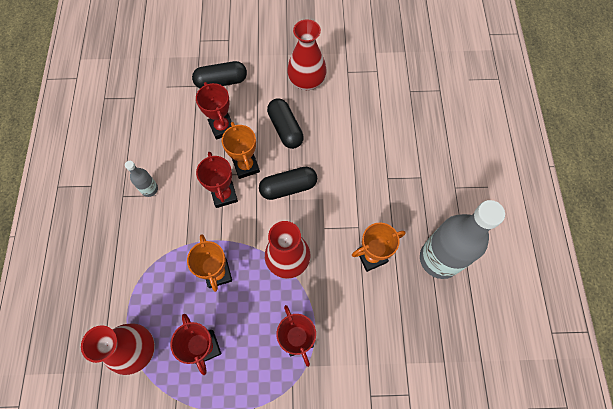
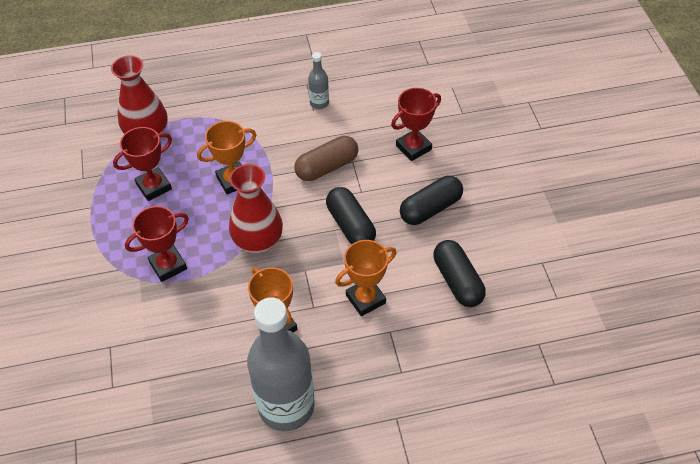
camera: 80 degrees right, 15 degrees down
(221, 81) = (477, 133): black capsule -> black capsule (457, 281)
(224, 195) = (327, 167): red trophy -> brown capsule
(246, 166) = (368, 180): orange trophy -> orange trophy (365, 299)
(306, 81) = (509, 219): red vase -> none

